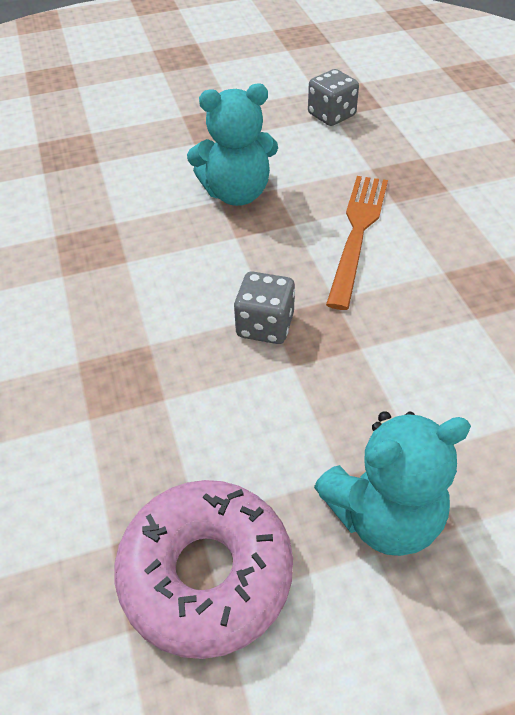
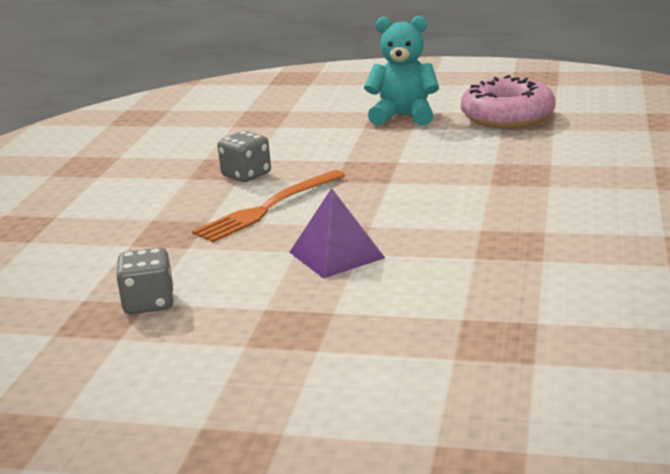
camera: 150 degrees left, 25 degrees down
(237, 193) = (336, 255): turquoise teddy bear -> purple pyramid
(265, 326) = (398, 178): grey dice -> grey dice (246, 175)

